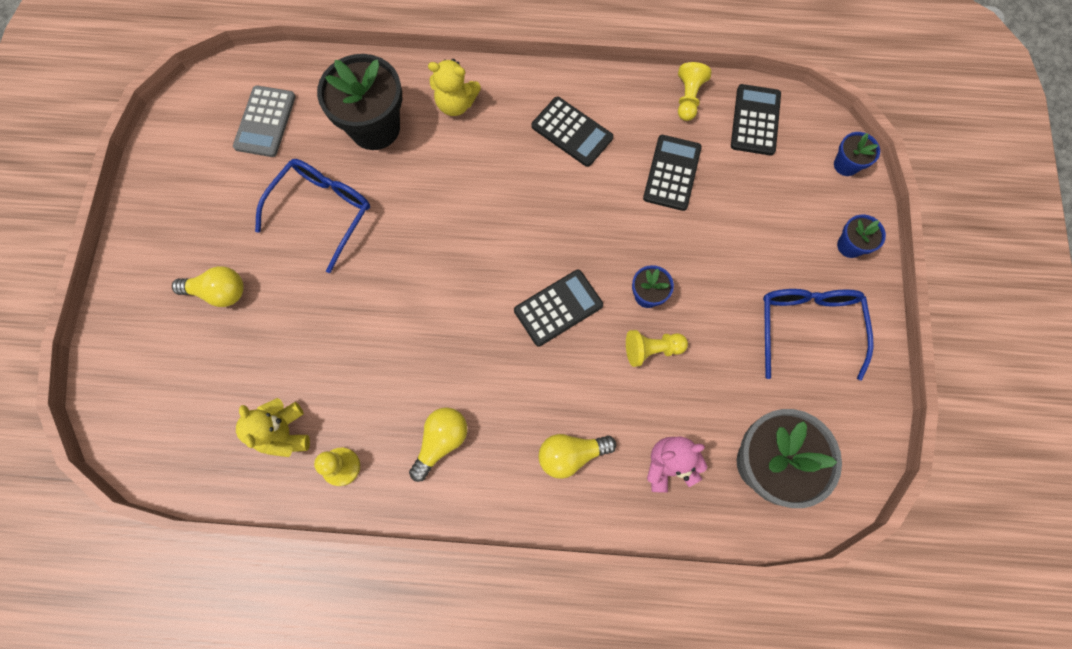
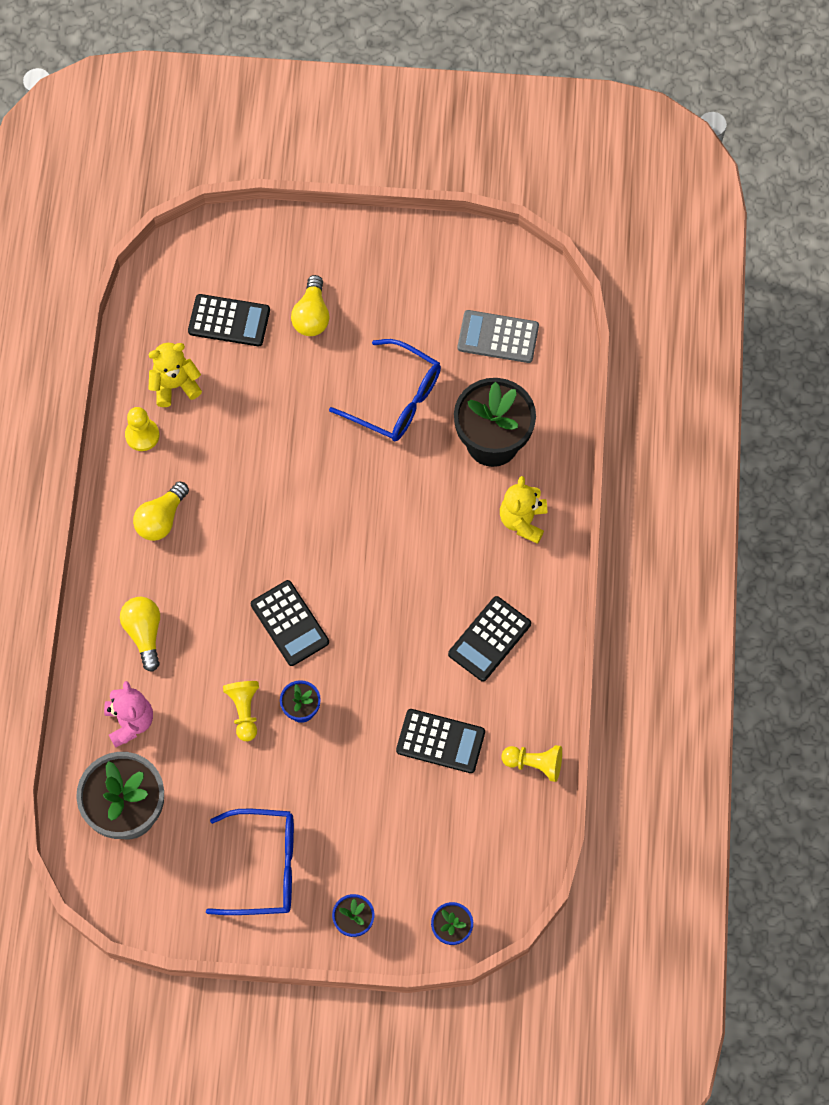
camera: 90 degrees right, 5 degrees down
(441, 441) = (161, 519): yellow light bulb -> yellow light bulb turned 90 degrees clockwise
(755, 120) = (507, 835): black calculator -> black calculator (229, 321)

